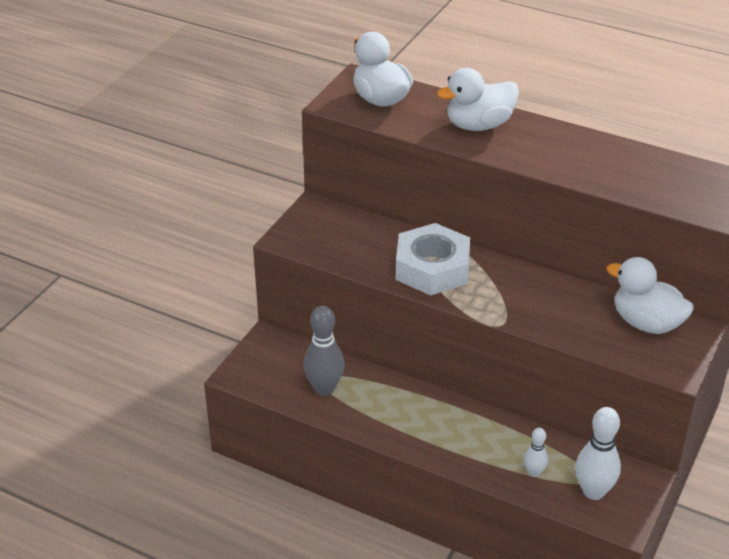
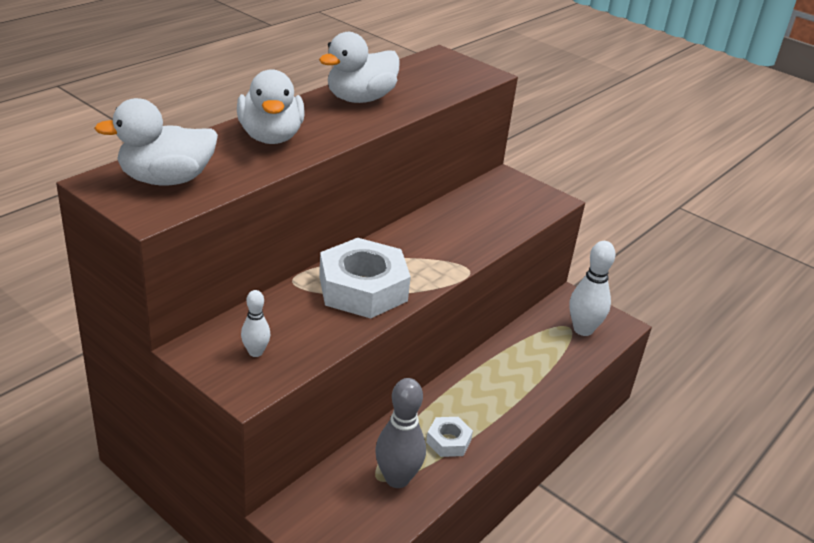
camera: 80 degrees left, 5 degrees down
(379, 411) = (448, 441): none -> white nut
(534, 472) = (555, 357): white bowling pin -> white bowling pin (255, 352)
(646, 323) = (491, 196): white duck -> white duck (360, 99)

